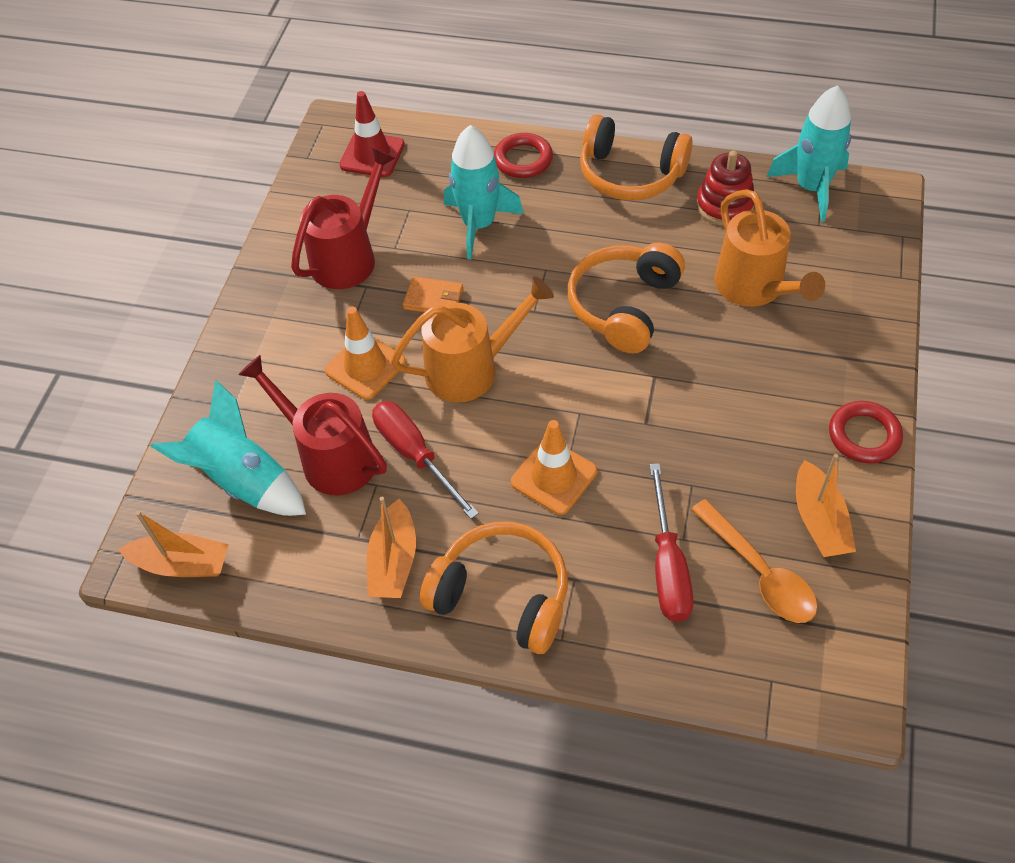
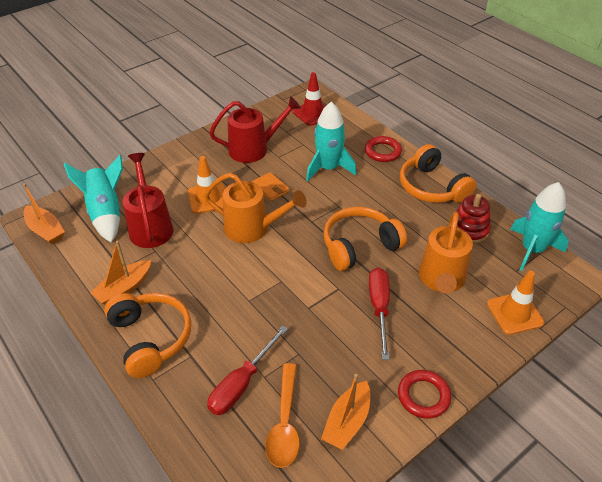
camera: 35 degrees right, 10 degrees down
(415, 455) = (185, 249): red screwdriver -> red screwdriver (379, 308)
(554, 477) = (235, 302): orange traffic cone -> orange traffic cone (514, 313)

